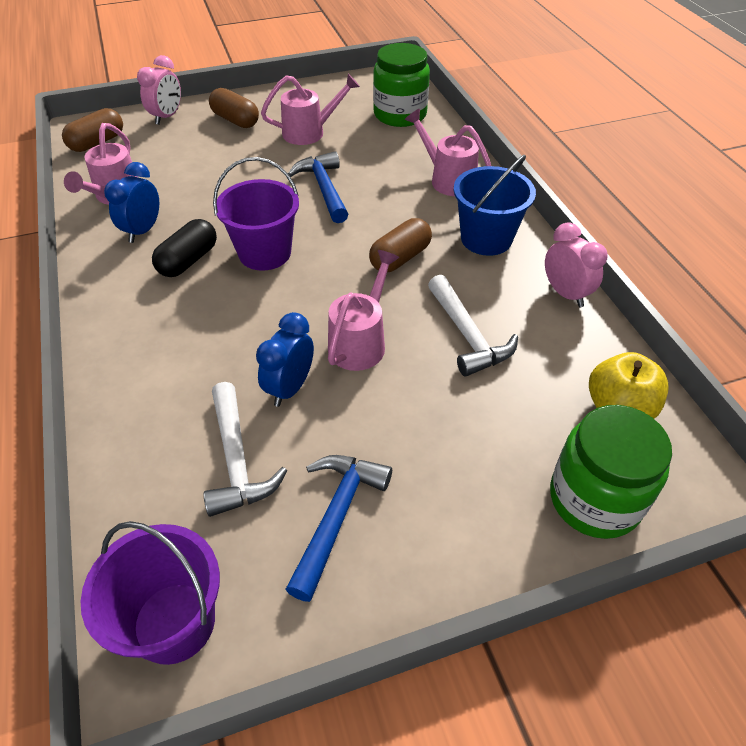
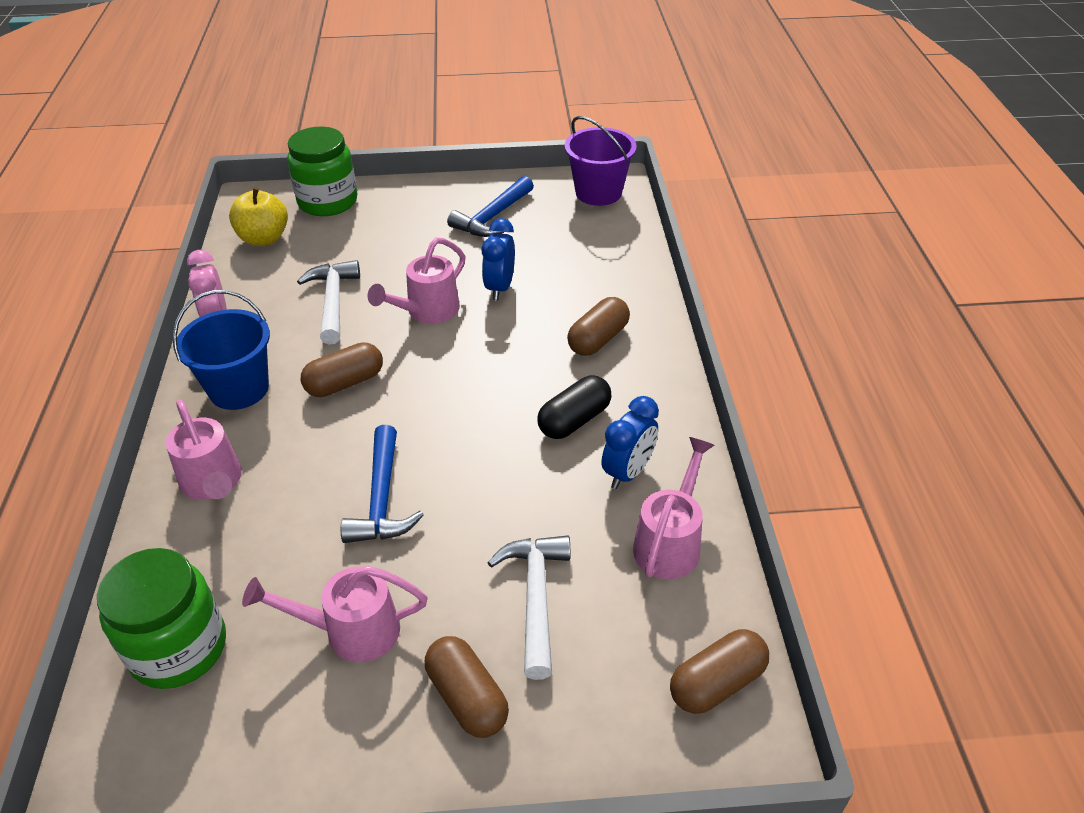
camera: 165 degrees left, 5 degrees down
(167, 117) = (593, 740): pink clock -> none
(169, 341) = (598, 339): none -> brown capsule
(237, 460) = (551, 252): white hammer -> white hammer (535, 597)
(265, 253) = (487, 415): purple bucket -> none
(290, 388) = (500, 288): blue clock -> blue clock turned 150 degrees clockwise

